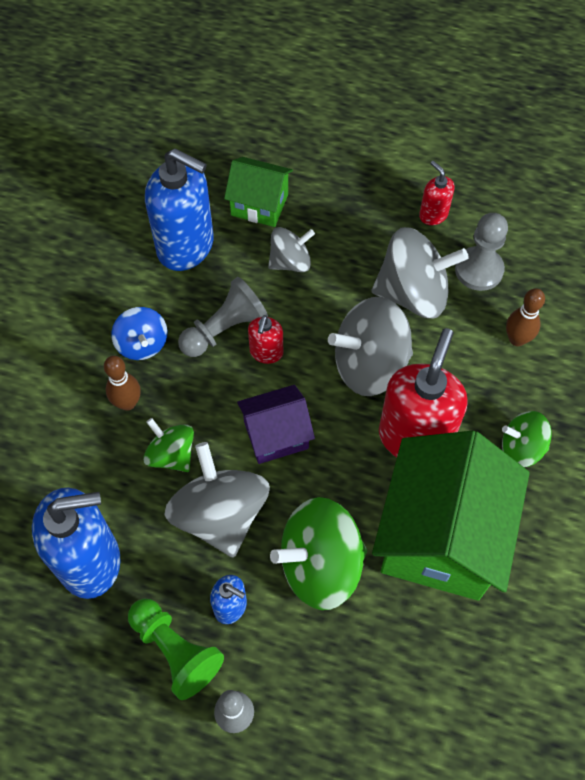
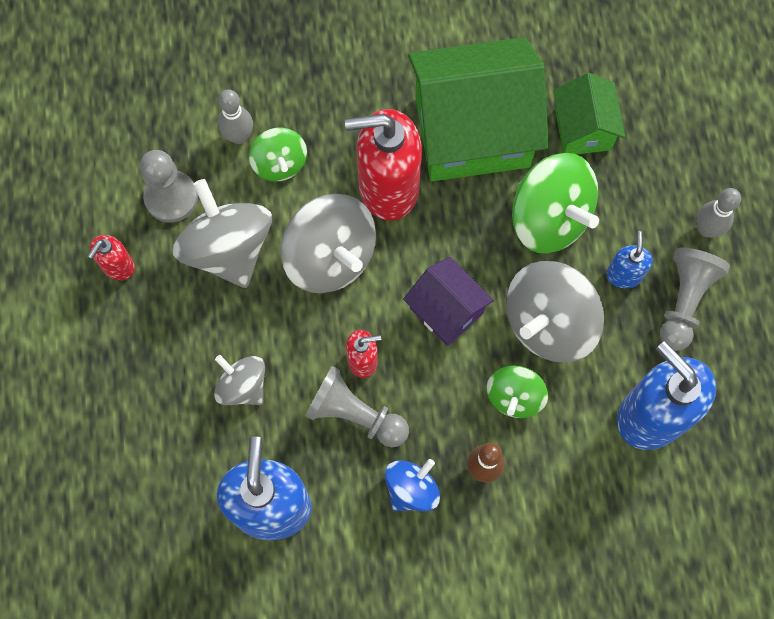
camera: 115 degrees left, 10 degrees up
(175, 651) = (684, 301): green pawn -> grey pawn
(259, 204) = (181, 454): green house -> green house (583, 129)
(517, 339) = (239, 136): brown bowling pin -> grey bowling pin
(521, 448) = (354, 96): green spinning top -> green spinning top (280, 163)

